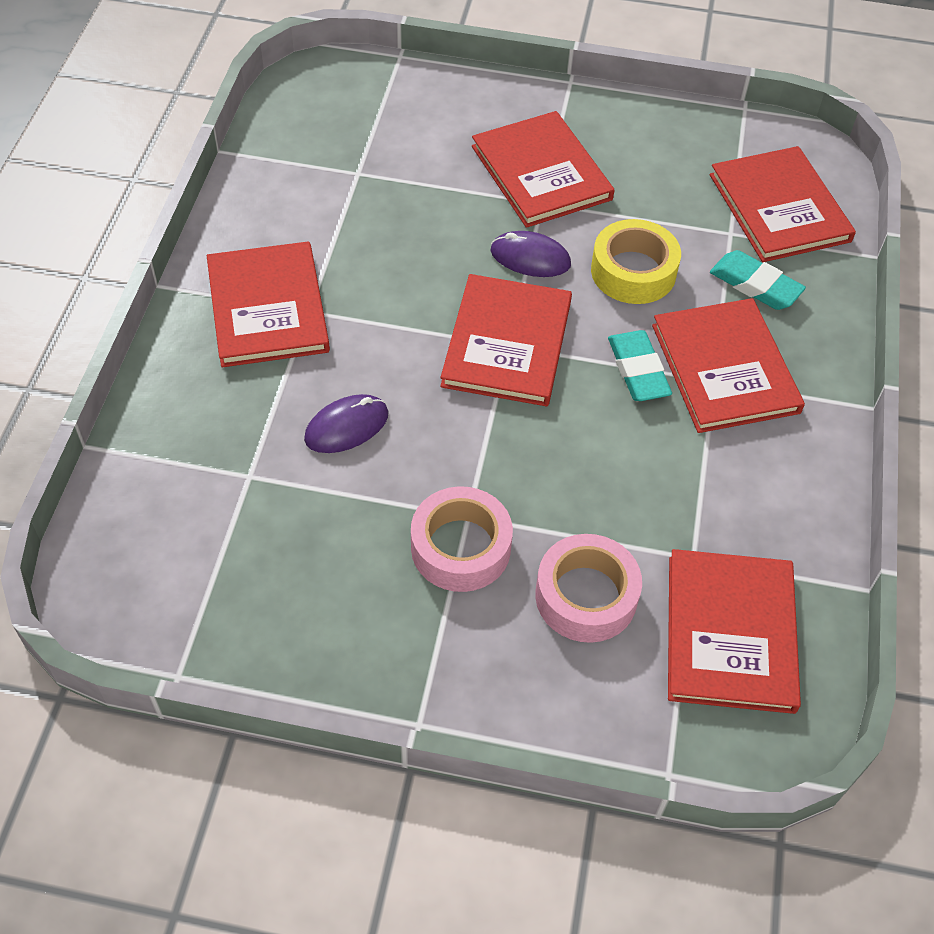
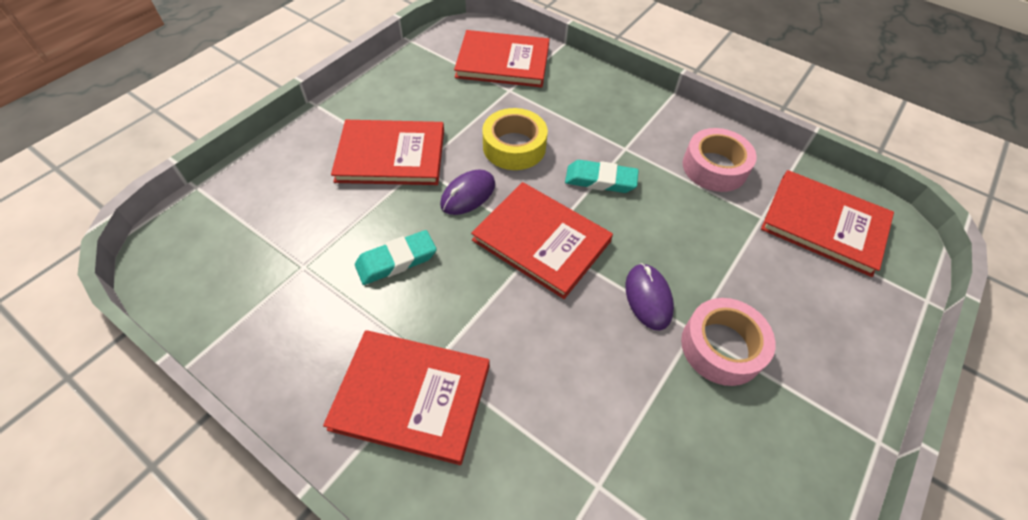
camera: 65 degrees left, 0 degrees up
(346, 427) = (575, 382): purple mouse -> purple mouse (648, 298)
(586, 596) = (781, 287): pink tape -> pink tape (714, 167)
(725, 368) = (618, 139): red book -> none
(755, 285) = (558, 98): turquoise eraser -> turquoise eraser (396, 260)

